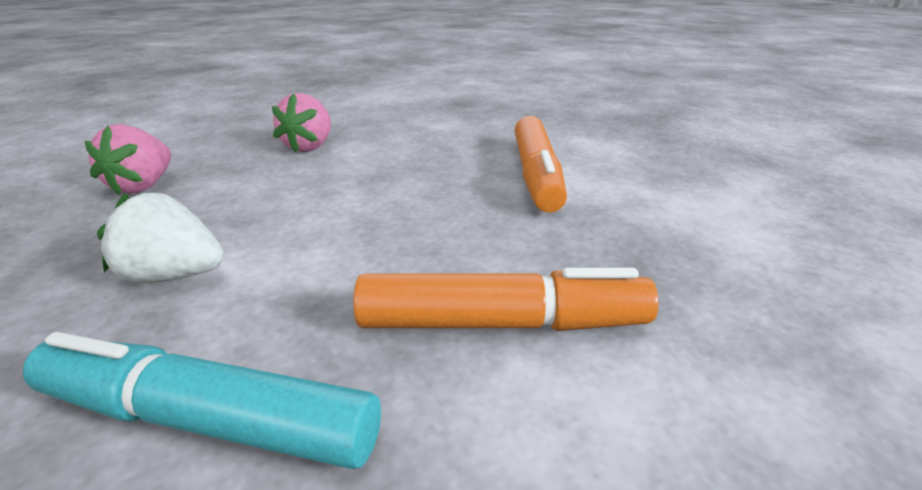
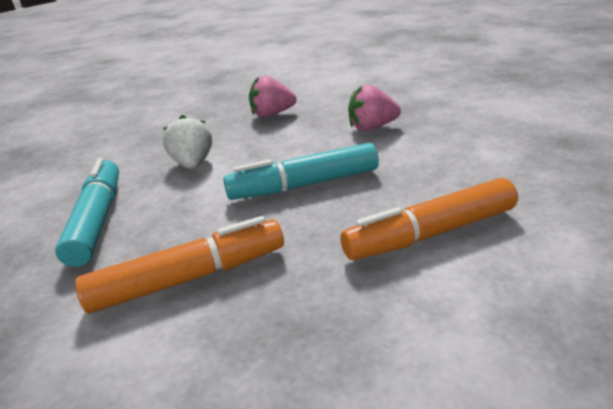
camera: 70 degrees right, 0 degrees up
(377, 206) = (304, 185): none -> turquoise marker
(501, 323) = (189, 278): orange marker -> orange marker turned 90 degrees counterclockwise

